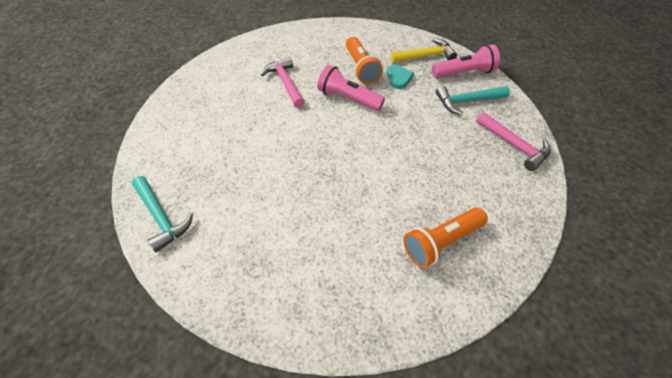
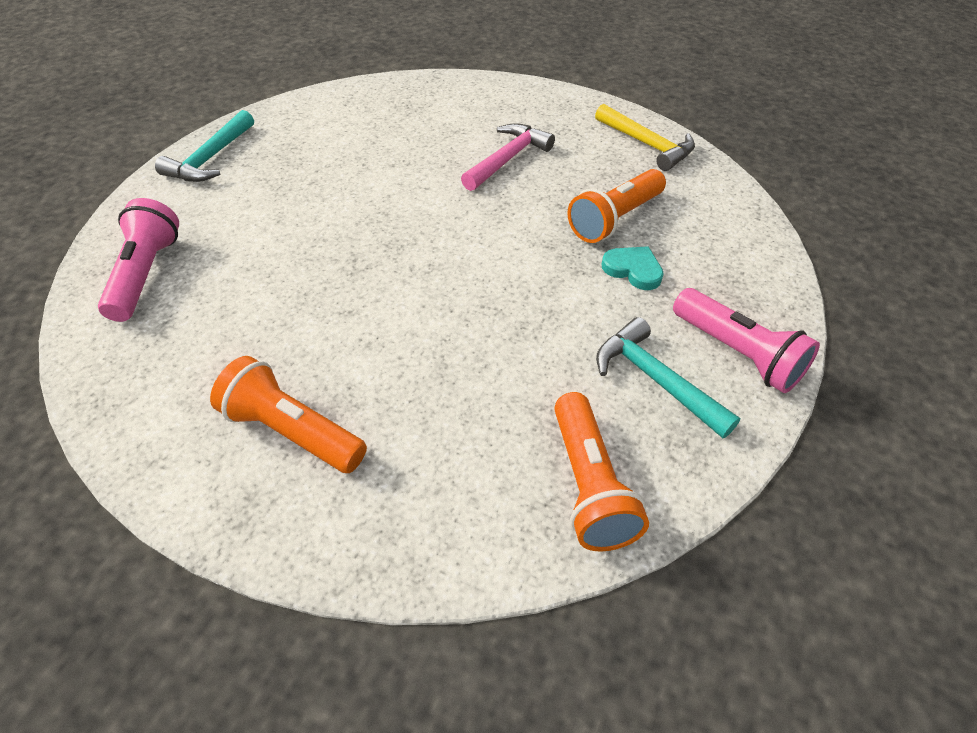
camera: 60 degrees right, 5 degrees down
(348, 98) = (529, 230): pink flashlight -> pink flashlight (145, 274)
(398, 78) = (633, 270): turquoise heart -> turquoise heart turned 105 degrees counterclockwise
(425, 56) = (731, 285): yellow hammer -> yellow hammer (647, 145)
(514, 145) = (589, 485): pink hammer -> orange flashlight

